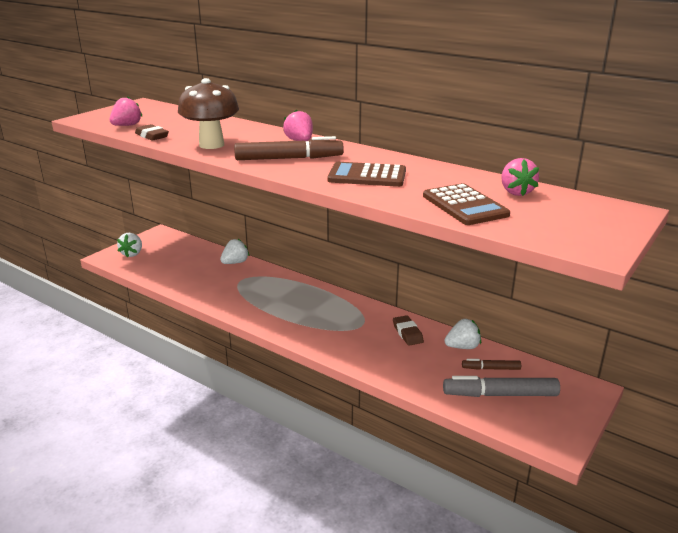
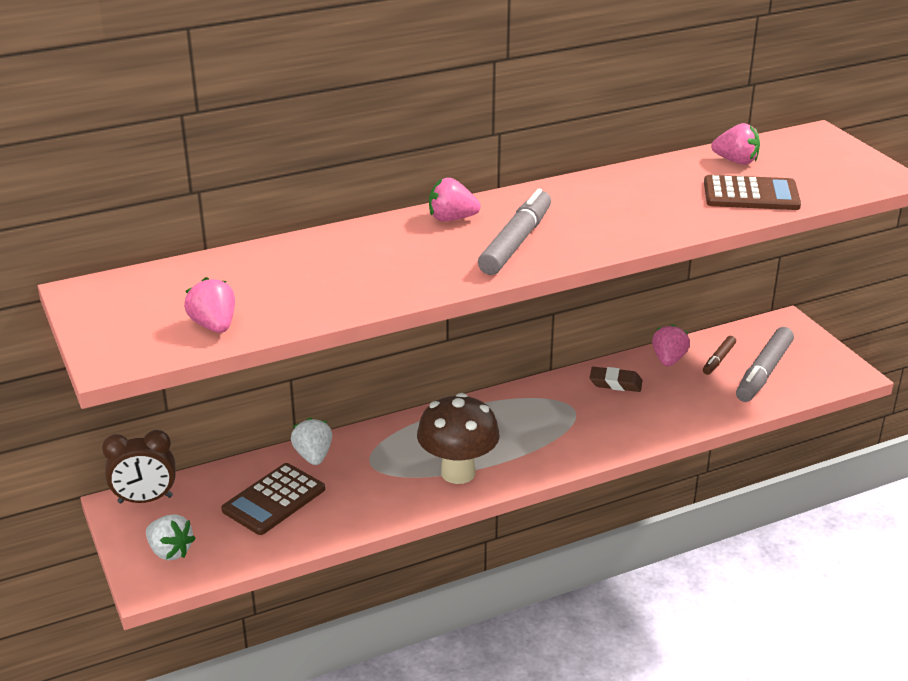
camera: 60 degrees left, 5 degrees up
(152, 136) = (300, 314): brown eraser -> none
(167, 236) = (145, 499): none -> brown clock
(211, 145) = (399, 279): brown mushroom -> brown mushroom (458, 473)
(289, 158) = (516, 242): brown marker -> grey marker
(367, 176) = (623, 215): brown calculator -> brown calculator (274, 500)
(462, 347) = (668, 360): white strawberry -> pink strawberry

